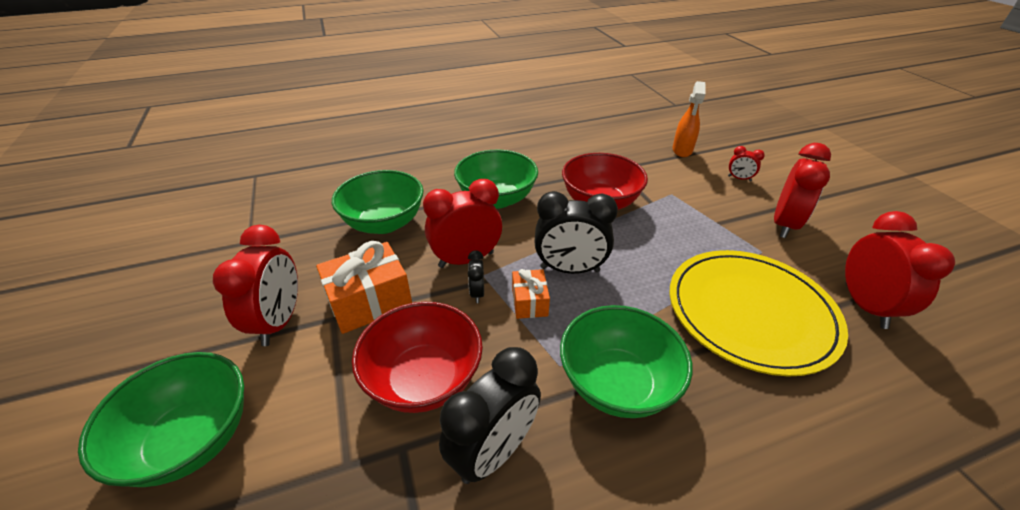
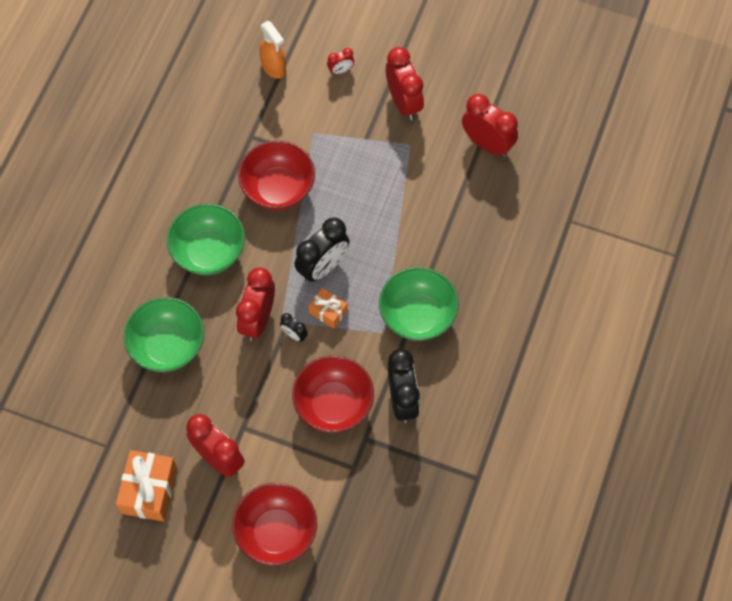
camera: 50 degrees left, 25 degrees up
(192, 439) = (276, 532): green bowl -> red bowl
(370, 302) = (247, 399): orange gift -> orange gift (149, 490)
(750, 312) = (439, 205): yellow plate -> none

